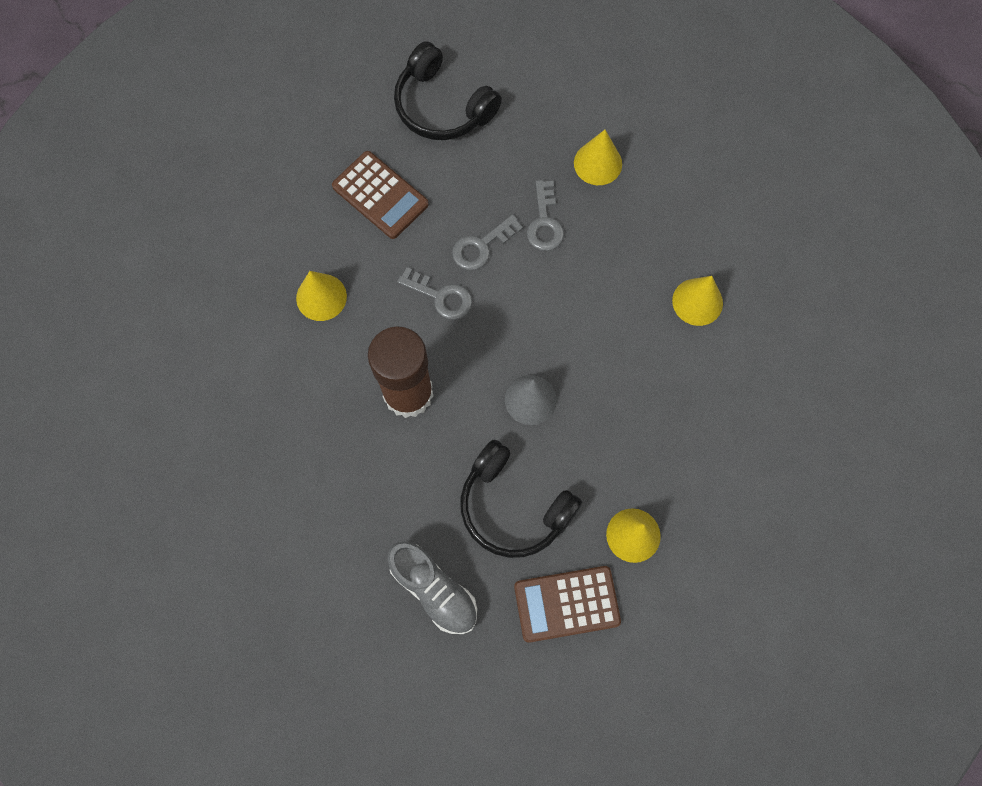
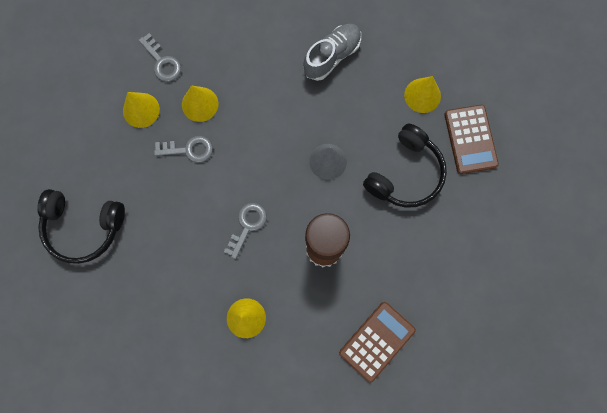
camera: 90 degrees left, 5 degrees up
(380, 195) = (160, 275): brown calculator -> brown calculator (377, 341)
(434, 590) = (466, 227): grey shoe -> grey shoe (332, 56)
(442, 106) = (83, 227): black headphones -> black headphones turned 60 degrees clockwise
(481, 246) = (207, 196): grey key -> grey key (162, 62)
(697, 302) = (254, 46): yellow cone -> yellow cone (200, 104)

